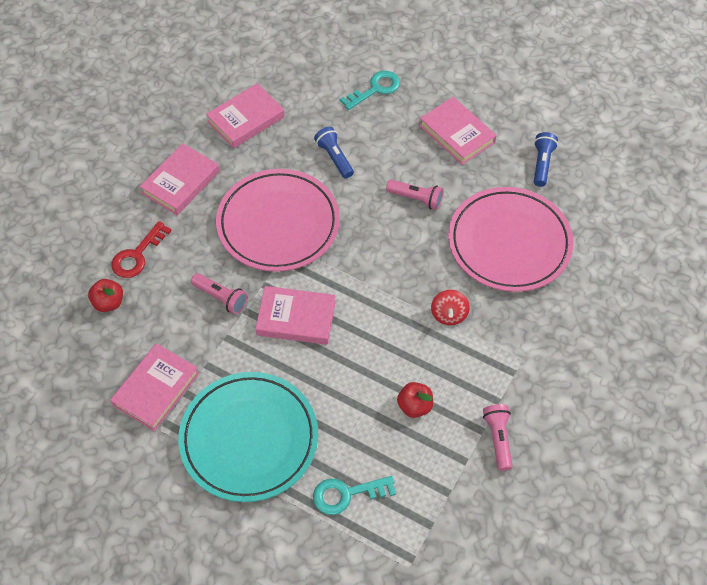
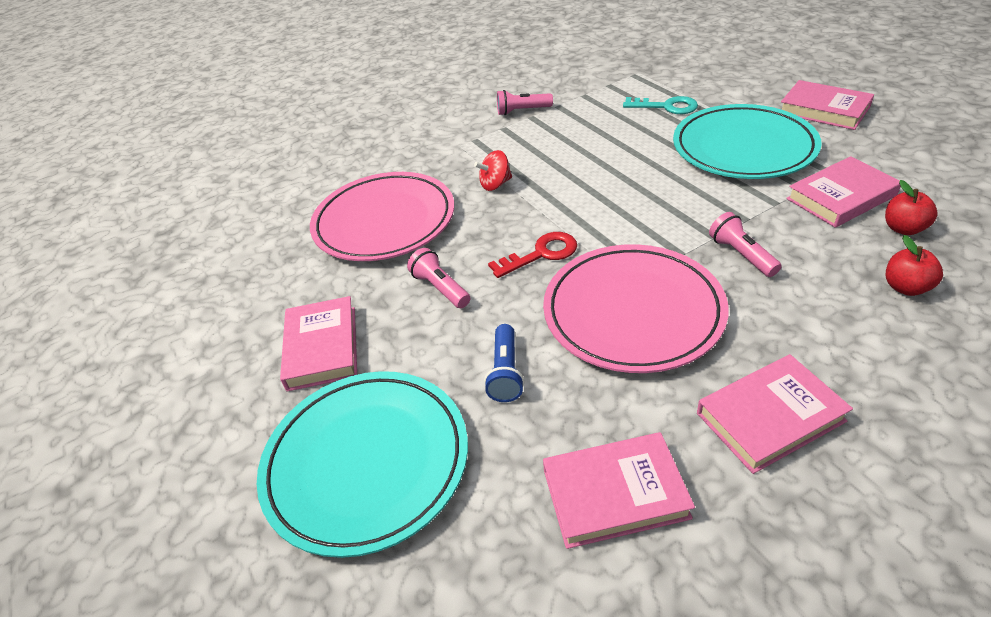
camera: 145 degrees left, 15 degrees down
(137, 255) = (858, 332): red key -> red key (541, 254)
(296, 318) = (655, 216): pink book -> pink book (824, 110)
(375, 89) = (367, 462): turquoise key -> turquoise plate
(414, 406) = (575, 138): red apple -> red apple (903, 228)
(449, 315) = (495, 184): red spinning top -> red spinning top turned 150 degrees counterclockwise
(498, 439) = (522, 111): pink flashlight -> pink flashlight turned 60 degrees clockwise
(542, 164) = (271, 281): blue flashlight -> none

